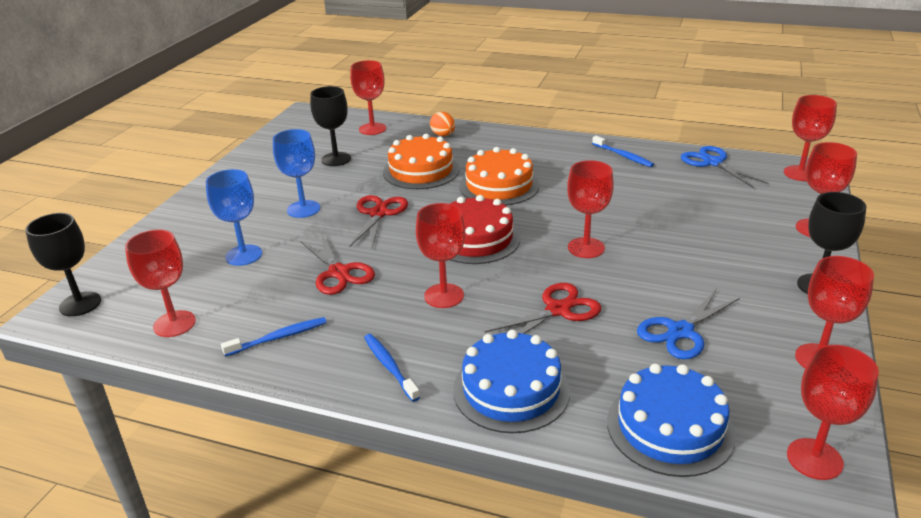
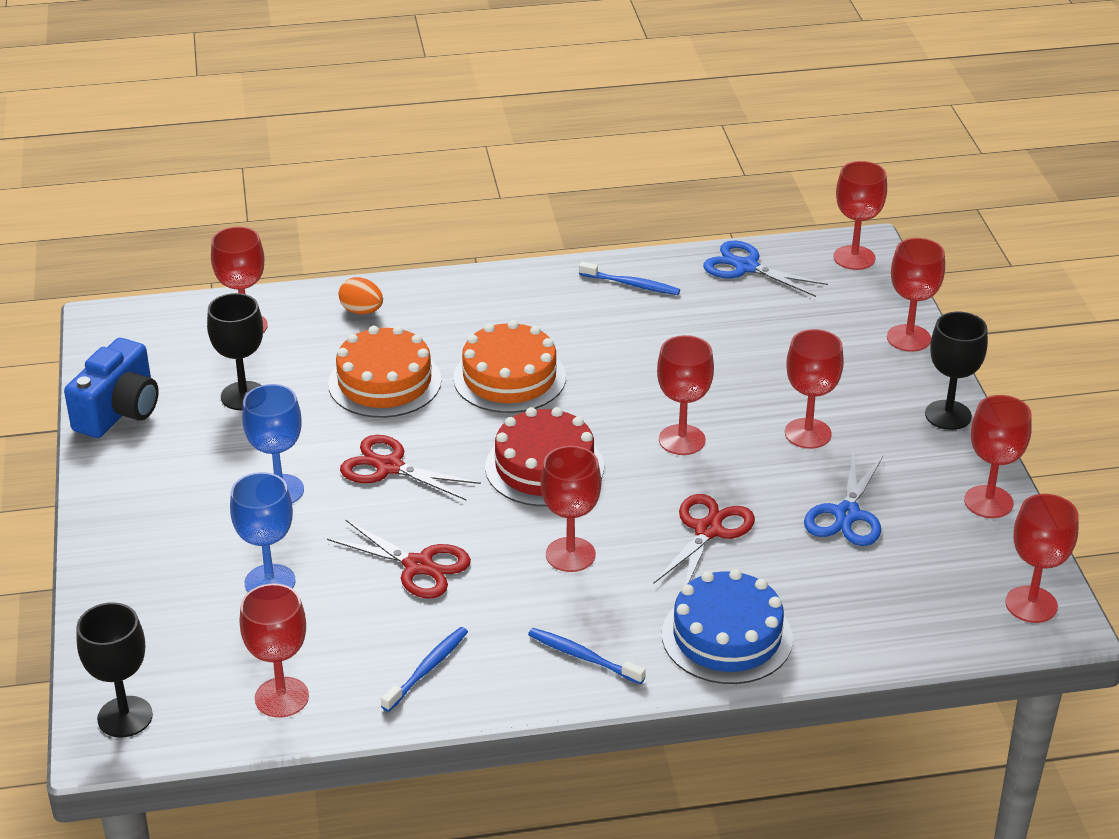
camera: 30 degrees left, 5 degrees up
(265, 151) = (119, 411): none -> blue camera
(378, 213) = (389, 467): red scissors -> red scissors turned 45 degrees counterclockwise
(670, 427) = (897, 620): blue cake -> none
(687, 268) = (808, 433): none -> red goblet

